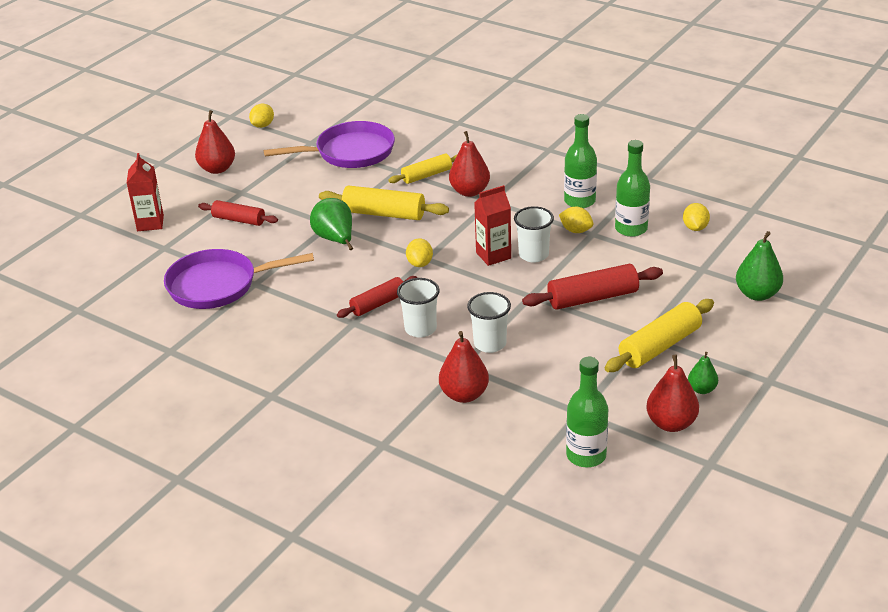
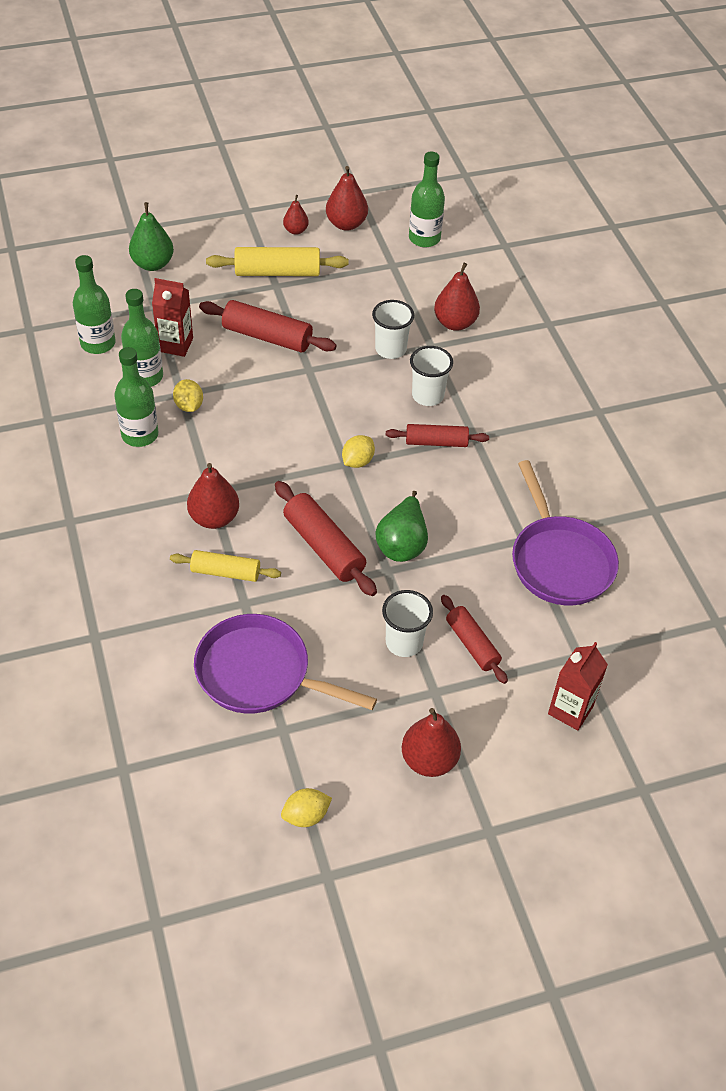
camera: 145 degrees left, 15 degrees up
(218, 285) = (559, 561): purple pan -> purple pan turned 45 degrees clockwise
(384, 214) = (324, 547): yellow rolling pin -> red rolling pin
(493, 255) = (288, 427): red carton -> red carton (175, 345)
(533, 255) = (256, 405): white cup -> white cup (404, 642)
(695, 228) = (98, 343): yellow lemon -> green bottle
(702, 389) = (295, 230): green pear -> red pear

